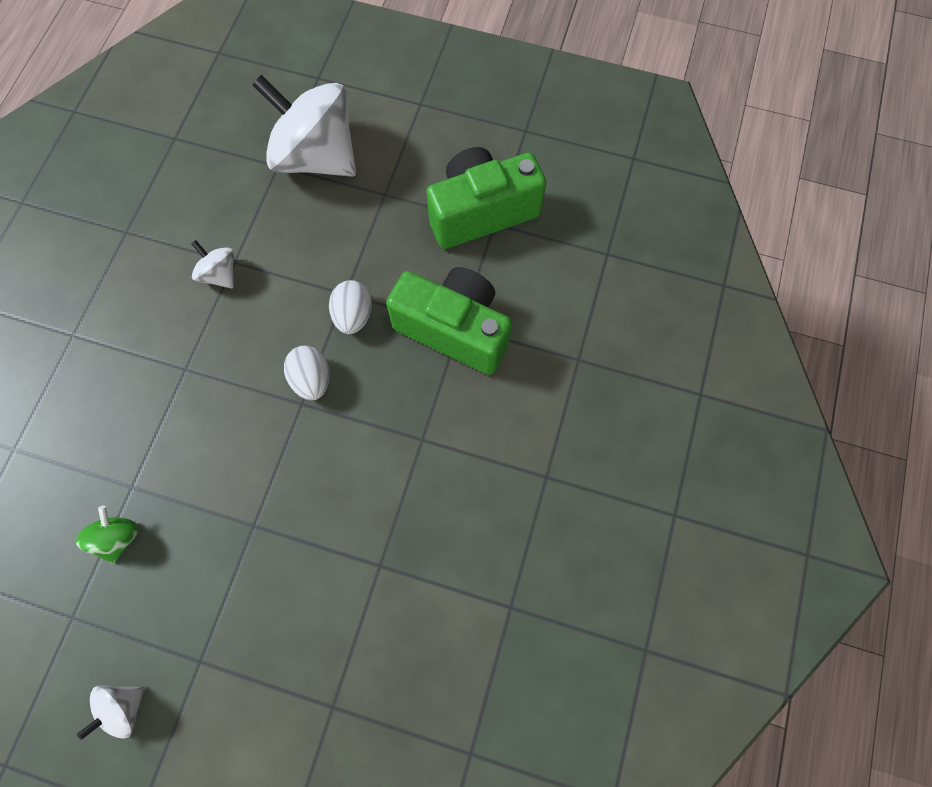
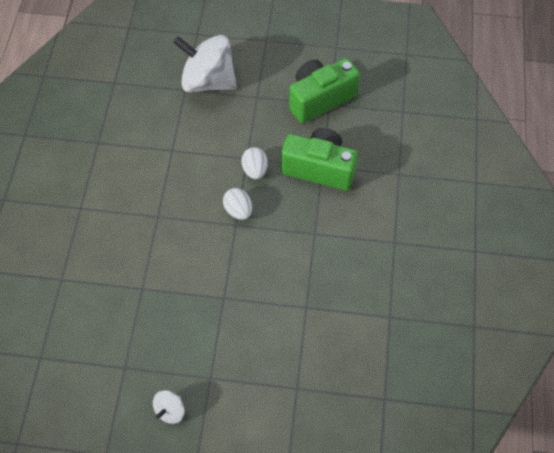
camera: 10 degrees left, 10 degrees down
(118, 538) = (141, 318): green spinning top -> none
(220, 274) = (165, 159): white spinning top -> none

